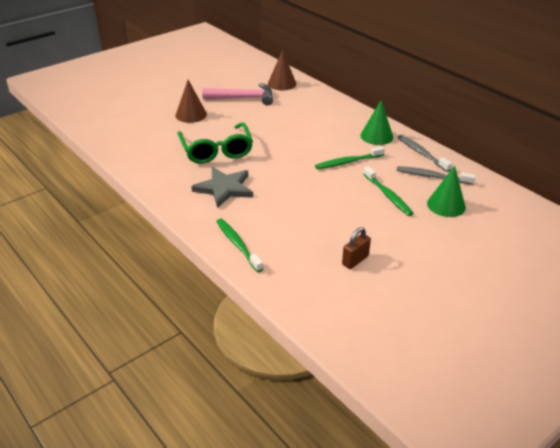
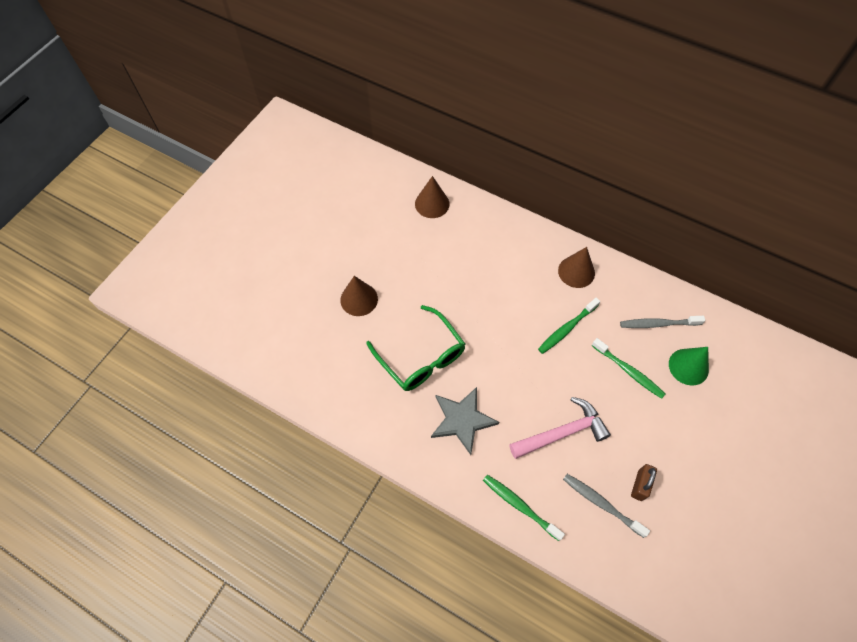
camera: 20 degrees left, 25 degrees up
(243, 98) = (402, 247): pink hammer -> pink hammer (562, 432)
(376, 136) = (576, 272): green cone -> brown cone
(421, 153) = (633, 287): grey toothbrush -> grey toothbrush (601, 504)

